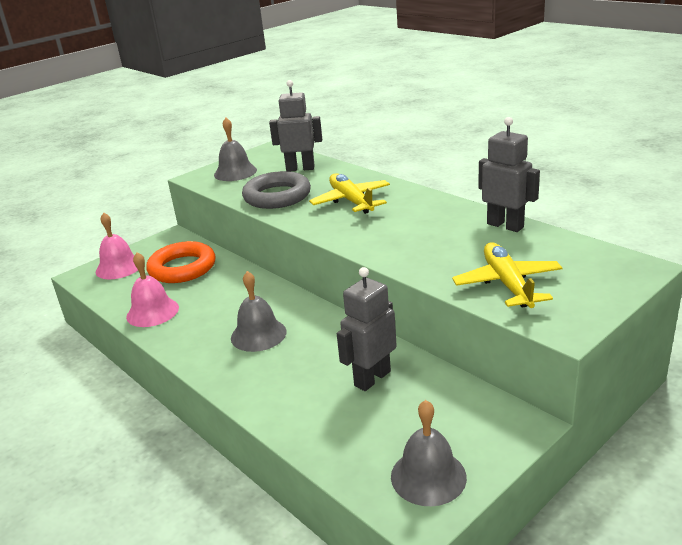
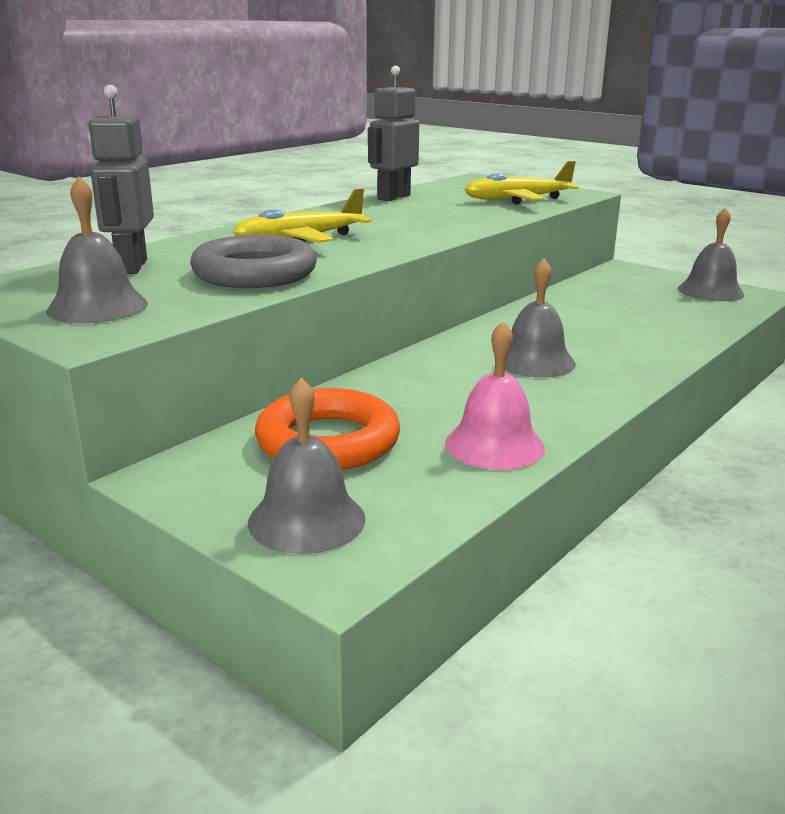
camera: 100 degrees left, 5 degrees down
(119, 267) = (306, 520): pink bell -> grey bell
(372, 378) = (594, 308): grey robot -> none

